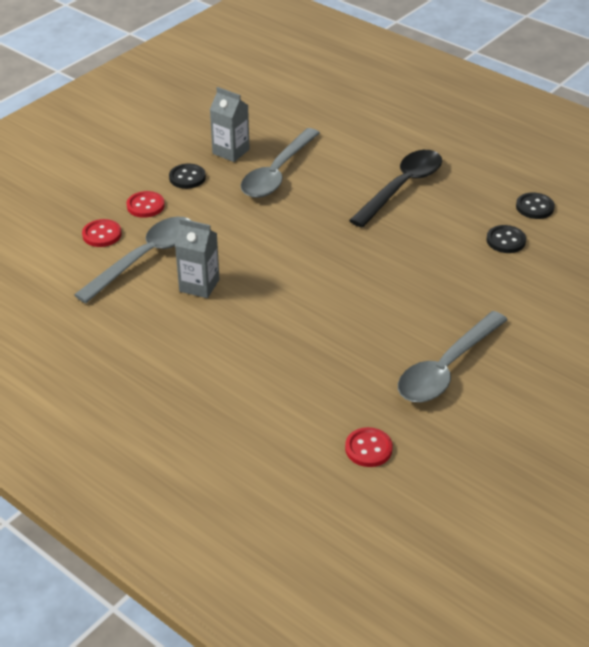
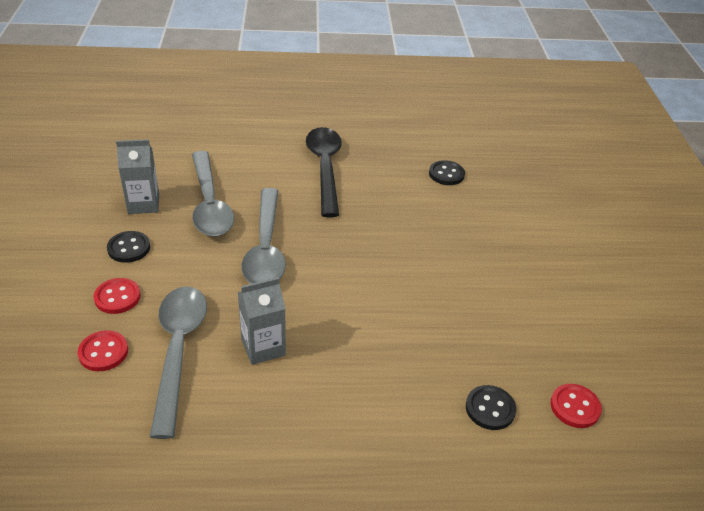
camera: 45 degrees left, 0 degrees up
(446, 368) = (536, 298): grey spoon -> grey spoon (265, 248)
(534, 207) = (433, 140): black button -> black button (490, 409)

